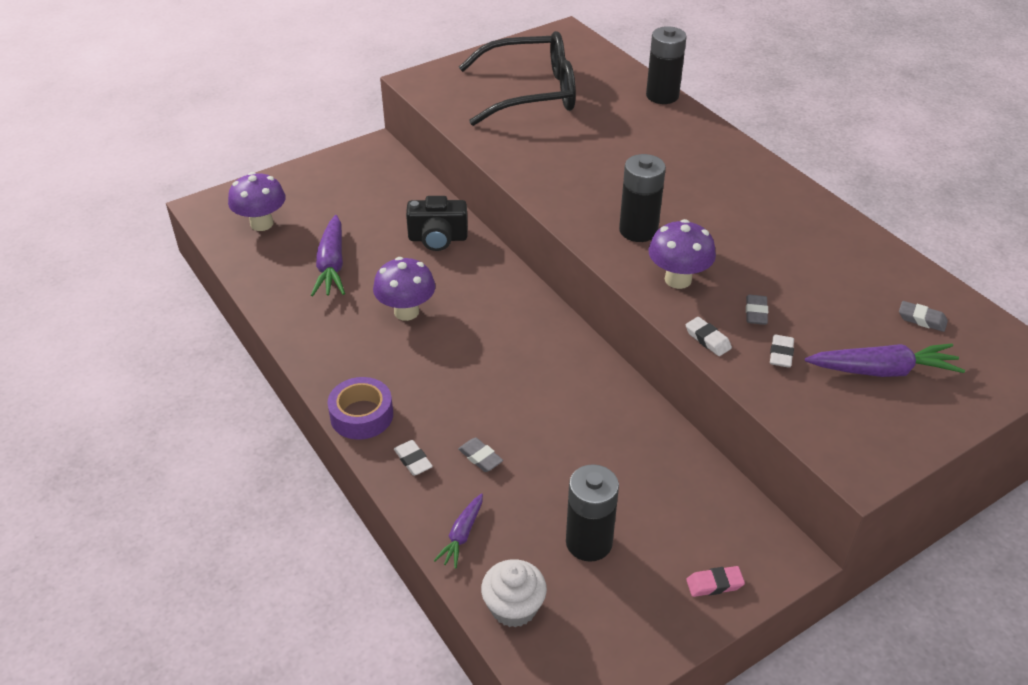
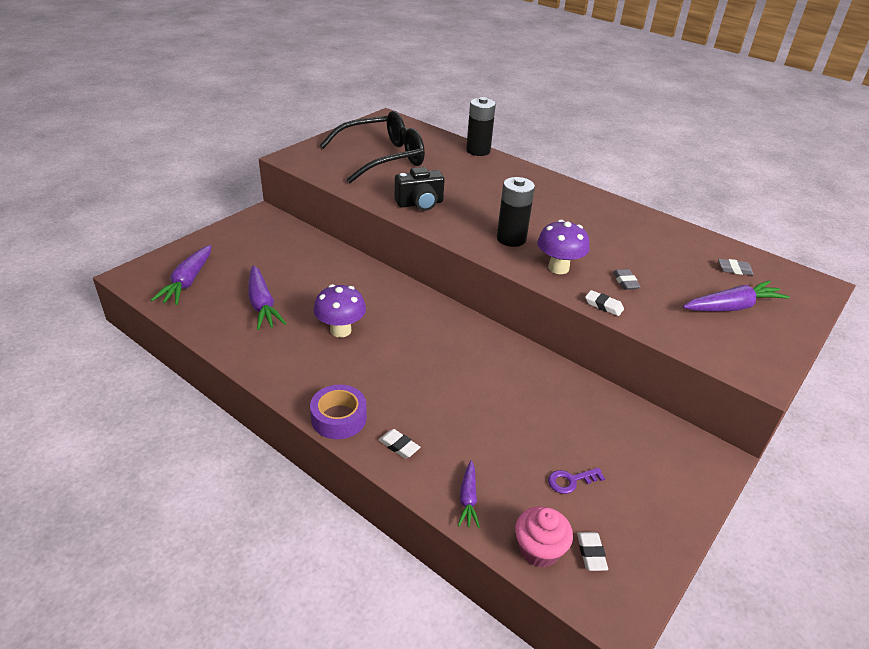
camera: 20 degrees left, 5 degrees down
(262, 224) = (188, 282): purple mushroom -> purple carrot
(438, 238) = (341, 273): black camera -> black camera (420, 204)
(480, 457) = (453, 432): grey eraser -> none
(513, 607) = (539, 549): white cupcake -> pink cupcake
(589, 542) = (571, 481): black battery -> purple key
(714, 584) = (679, 491): pink eraser -> none
(781, 354) = (659, 307): white eraser -> white eraser (591, 553)

